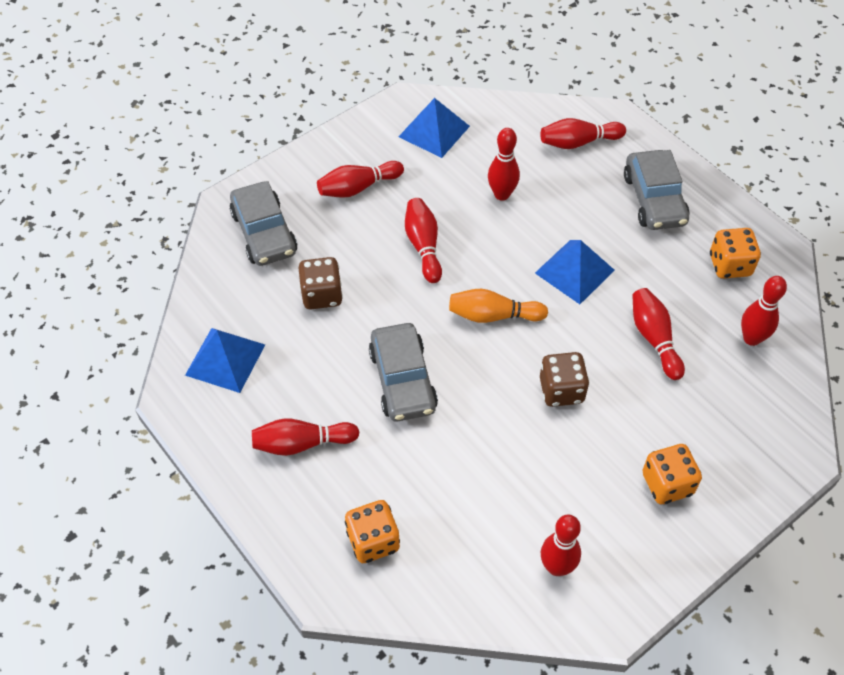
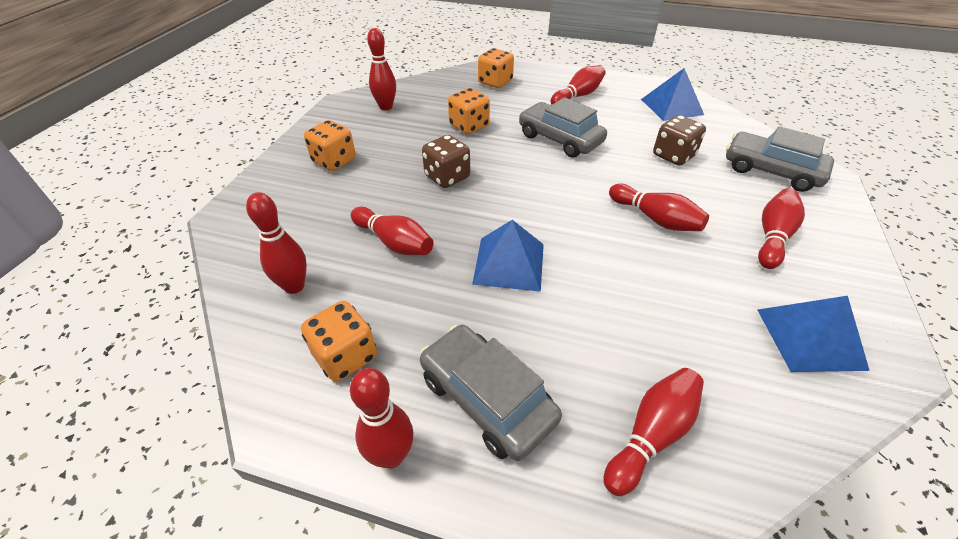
camera: 145 degrees right, 10 degrees down
(481, 461) = (469, 126): none -> orange dice
(493, 315) = (543, 198): orange bowling pin -> none
(502, 194) = (652, 302): red bowling pin -> red bowling pin (391, 455)

